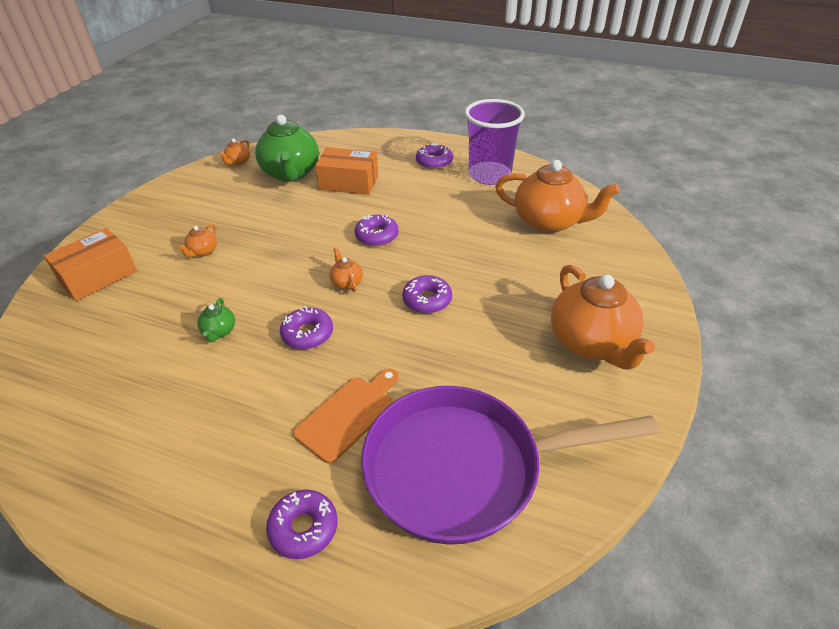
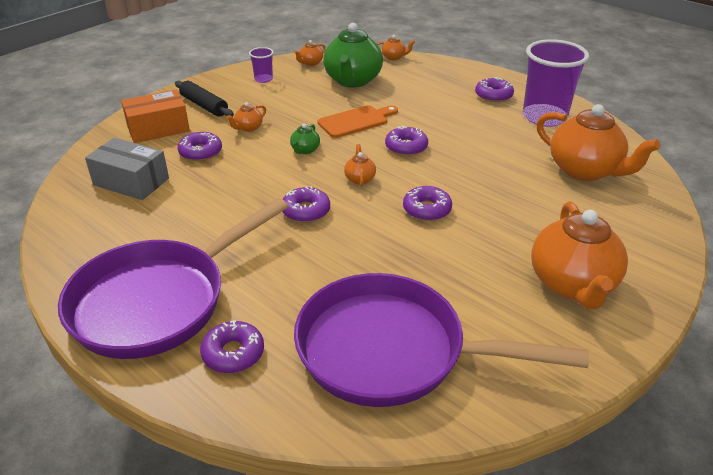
camera: 20 degrees right, 5 degrees down
(93, 350) = (131, 181): none -> grey box
(141, 236) = (204, 106): none -> black rolling pin
(161, 293) = (200, 152): none -> purple donut
(189, 492) = (157, 301): none -> purple pan
(195, 191) = (263, 79): none -> purple cup
(219, 331) = (233, 191): green teapot -> green teapot (305, 150)
(321, 139) = (394, 57): none -> orange teapot
(348, 415) = (311, 281): orange cutting board -> orange cutting board (356, 121)
(349, 182) = (402, 98): orange box -> none

